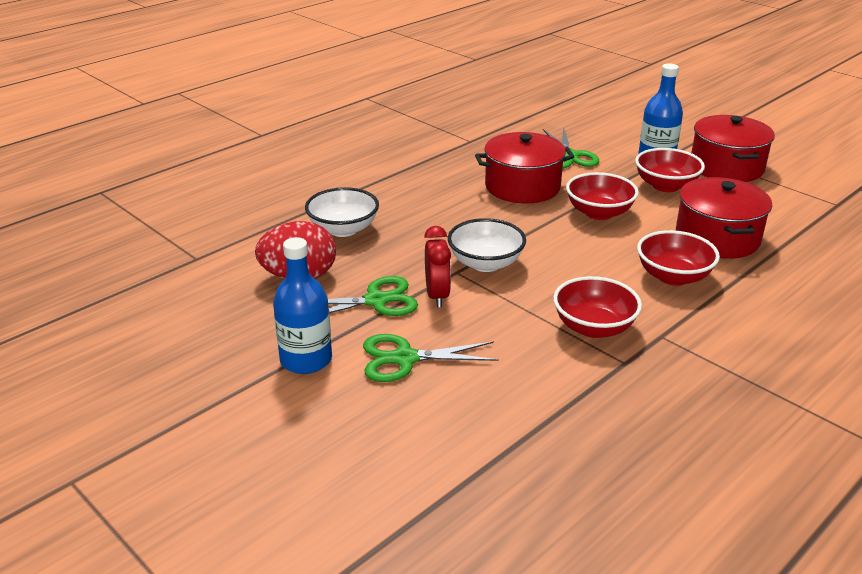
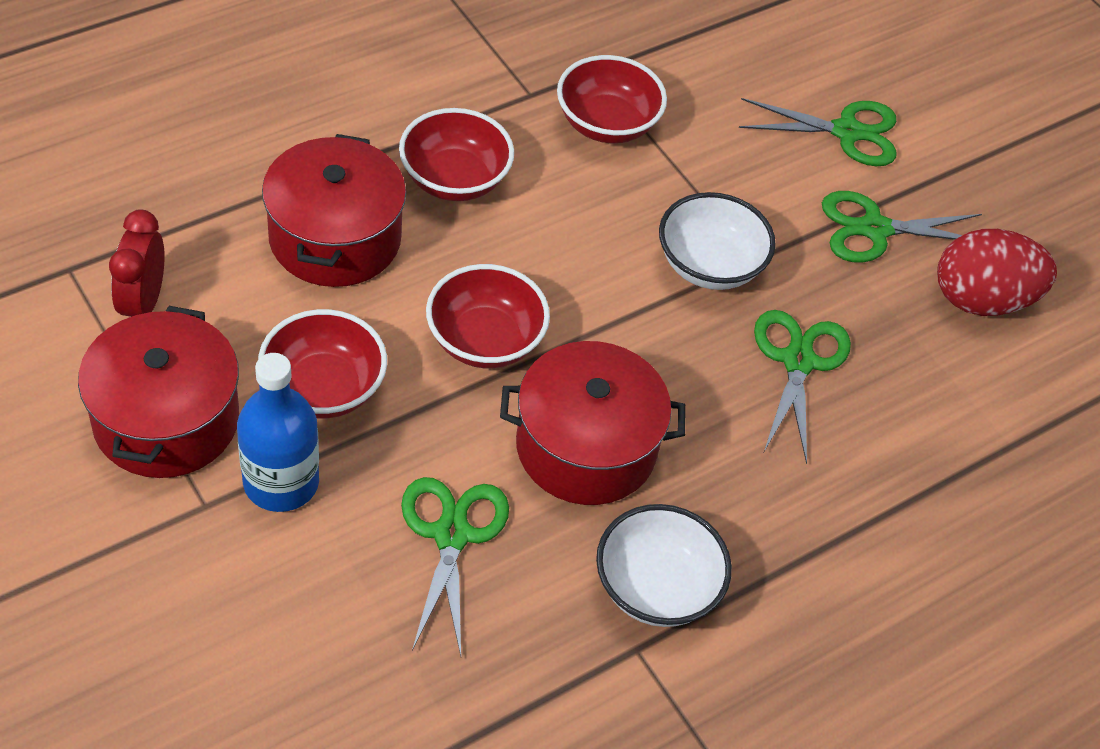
camera: 175 degrees left, 20 degrees up
(306, 360) = (962, 156): blue bottle -> none
(343, 229) = (918, 395): white bowl -> white bowl (656, 587)
(417, 232) = (798, 361): none -> green scissors
(437, 296) = (791, 219): red clock -> red clock (143, 303)

